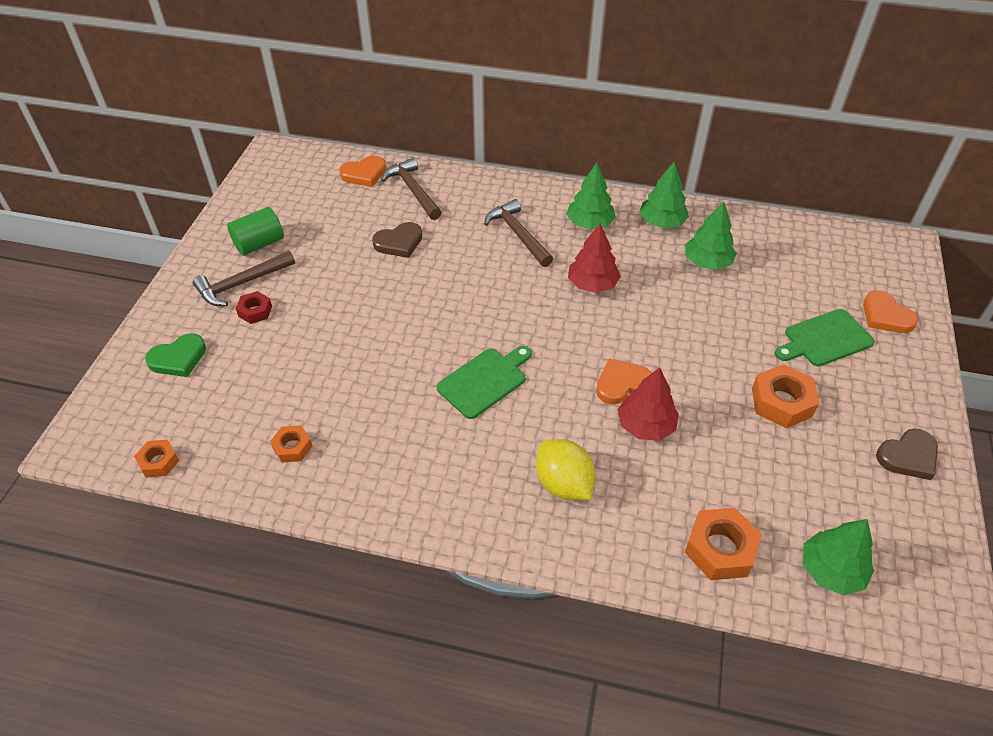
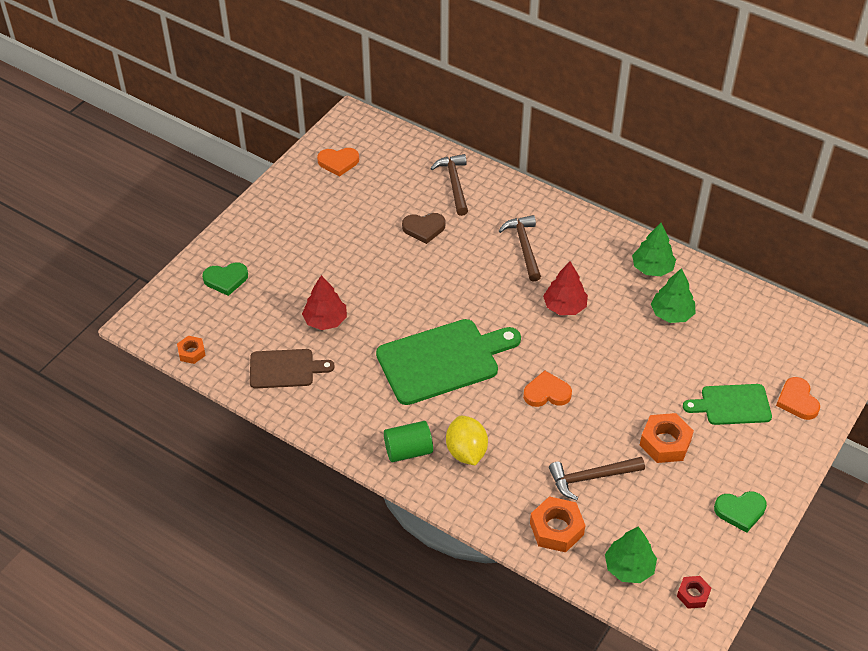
camera: 20 degrees right, 0 degrees up
(241, 284) = (289, 232): brown hammer -> brown hammer (591, 478)
(255, 311) = (292, 257): red nut -> red nut (693, 594)
(259, 244) = (314, 200): green cylinder -> green cylinder (408, 451)
(292, 447) = (285, 369): orange nut -> brown cutting board
(364, 174) = (420, 158): orange heart -> orange heart (338, 162)
(485, 381) = (443, 360): green cutting board -> green cutting board, size x1.72
(590, 223) = (589, 253): green tree -> none
(645, 425) = (548, 429): red tree -> red tree (325, 320)
(908, 456) = (740, 511): brown heart -> green heart

